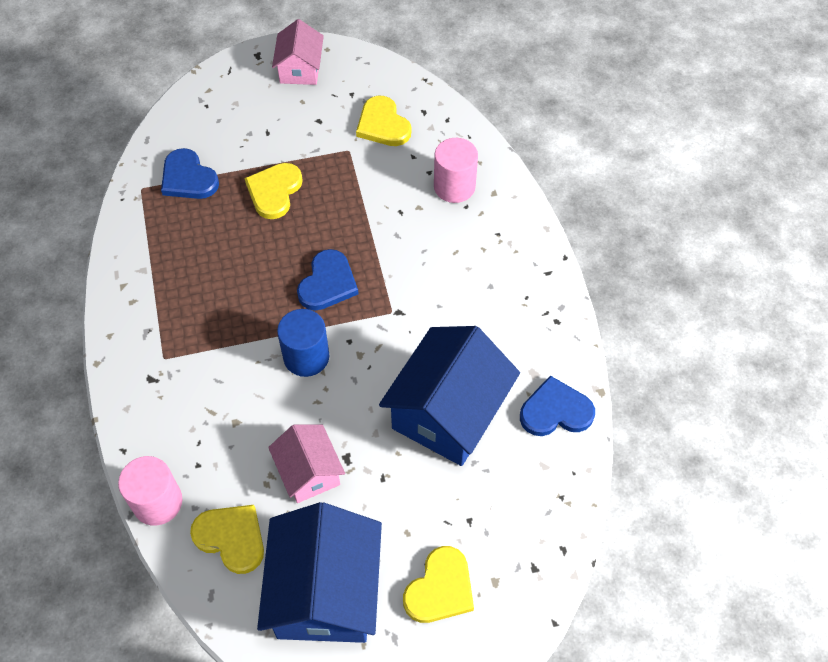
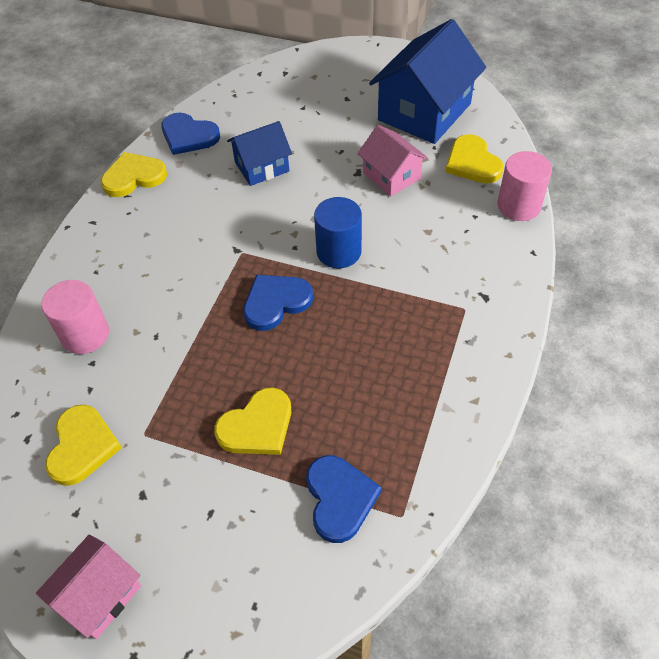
camera: 145 degrees left, 5 degrees down
(309, 472) = (391, 175): pink house -> pink house turned 45 degrees counterclockwise
(440, 588) = (350, 86): yellow heart -> yellow heart (133, 177)
(448, 412) = (262, 167): blue house -> blue house, size x0.56

